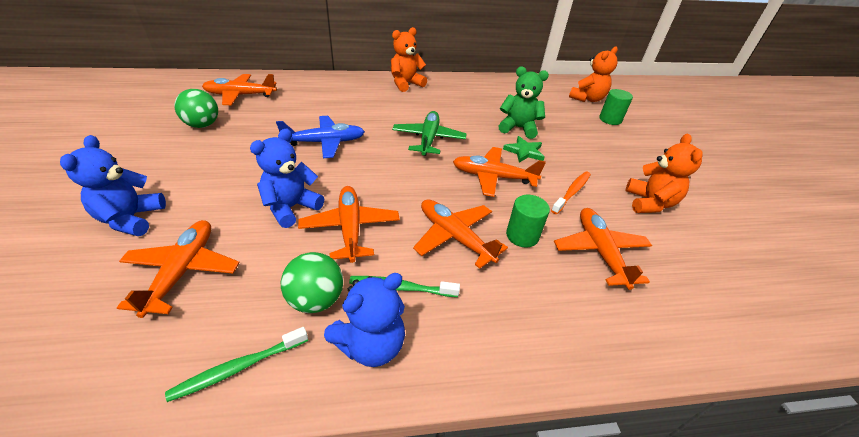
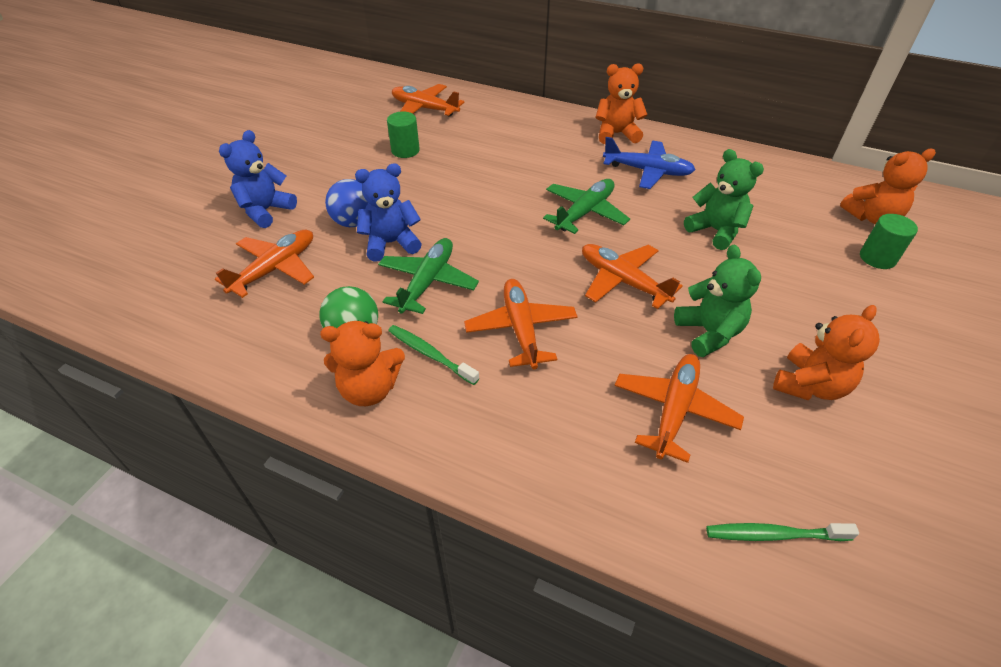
camera: 35 degrees right, 5 degrees up
(203, 125) = (370, 134): green ball -> none
(239, 367) = (267, 360): green toothbrush -> green toothbrush (774, 534)
(240, 200) = (354, 222): none -> blue ball
(325, 142) = (469, 185): blue plane -> blue plane (648, 171)
(350, 228) = (428, 282): orange plane -> green plane
(371, 344) = (369, 389): blue teddy bear -> orange teddy bear
(522, 236) = (596, 356): green cylinder -> green cylinder (405, 150)
(524, 151) = (694, 263): green star -> none
(572, 192) = (708, 333): orange toothbrush -> green teddy bear

